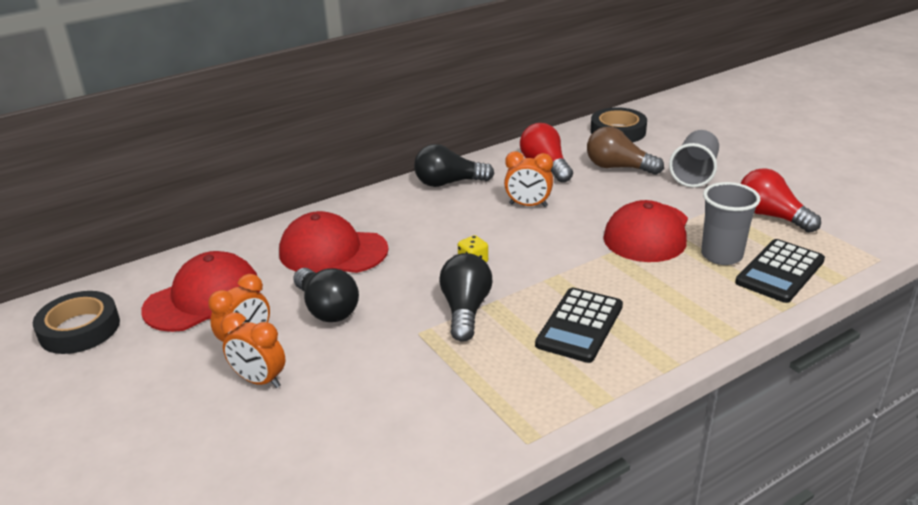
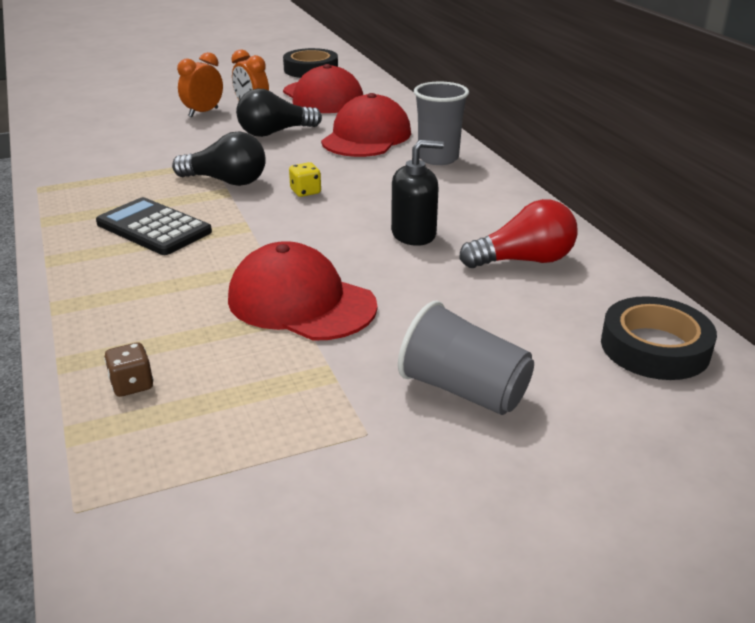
camera: 100 degrees right, 0 degrees up
(449, 183) = (491, 195): black light bulb -> none
(528, 205) = (414, 234): orange clock -> black soap dispenser
(618, 167) = (506, 319): brown light bulb -> none
(721, 255) = (207, 346): grey cup -> grey cup (438, 158)
(771, 216) = (280, 431): red light bulb -> none
(780, 271) = (132, 385): black calculator -> brown dice

